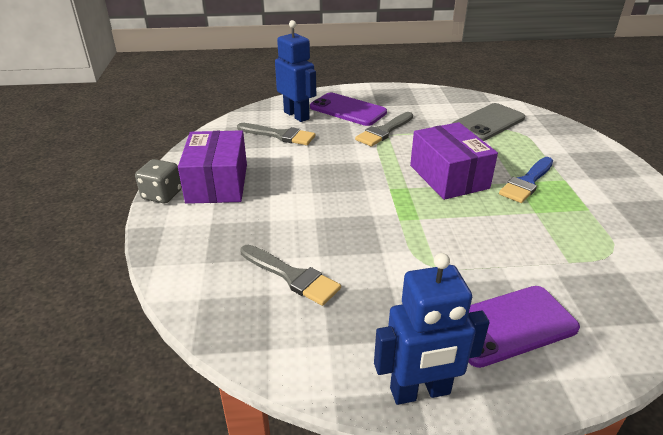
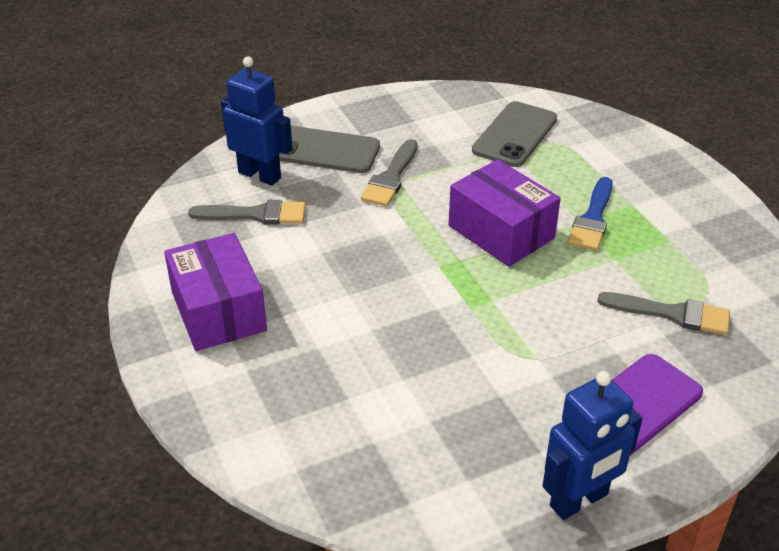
camera: 20 degrees left, 5 degrees up
(162, 195) = (155, 346): grey dice -> none
(292, 276) = (386, 413): grey brush -> grey brush (672, 314)
(348, 110) = (325, 150): purple phone -> grey phone

